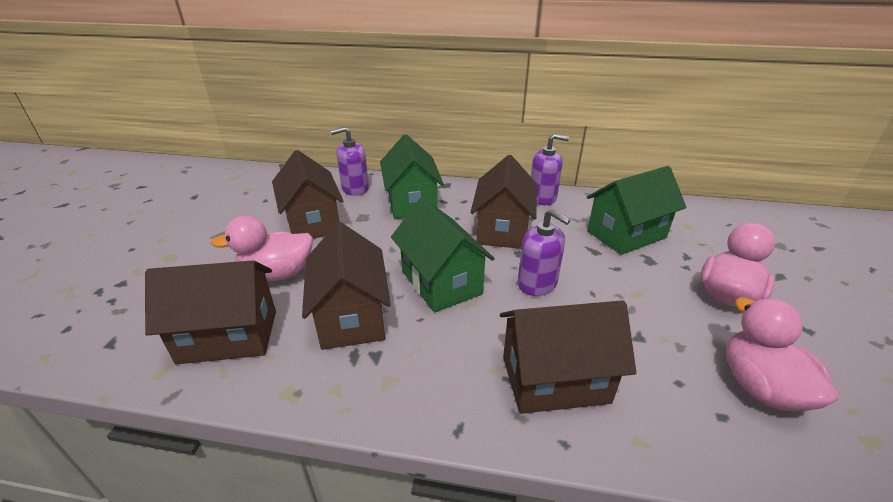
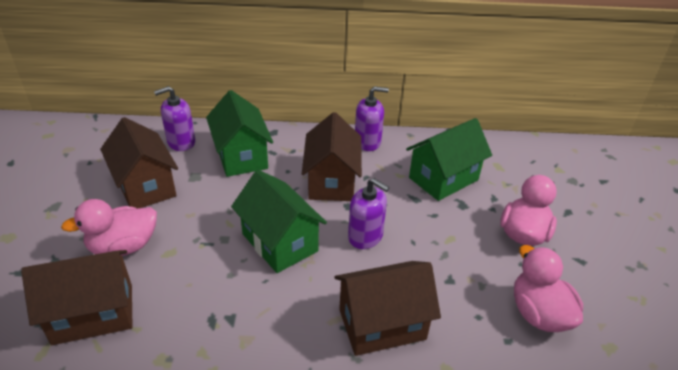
camera: 10 degrees left, 5 degrees up
(351, 316) = (203, 284): brown house -> none

